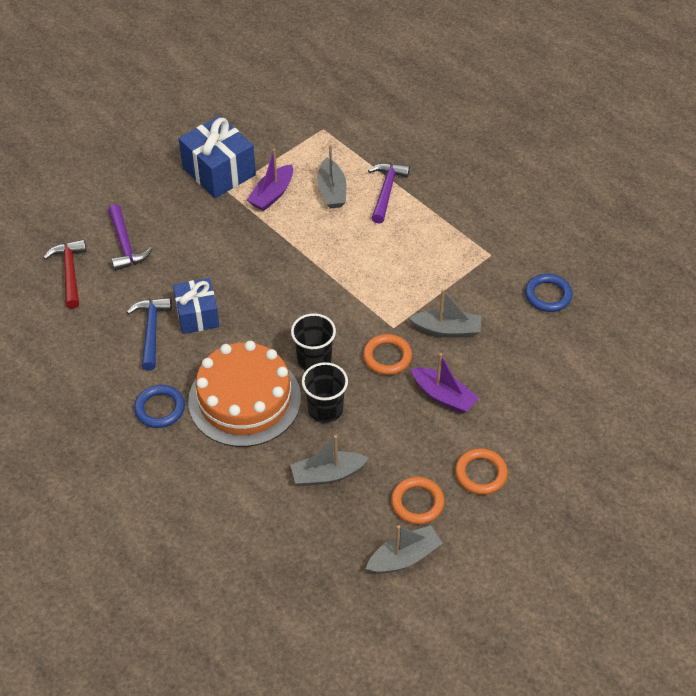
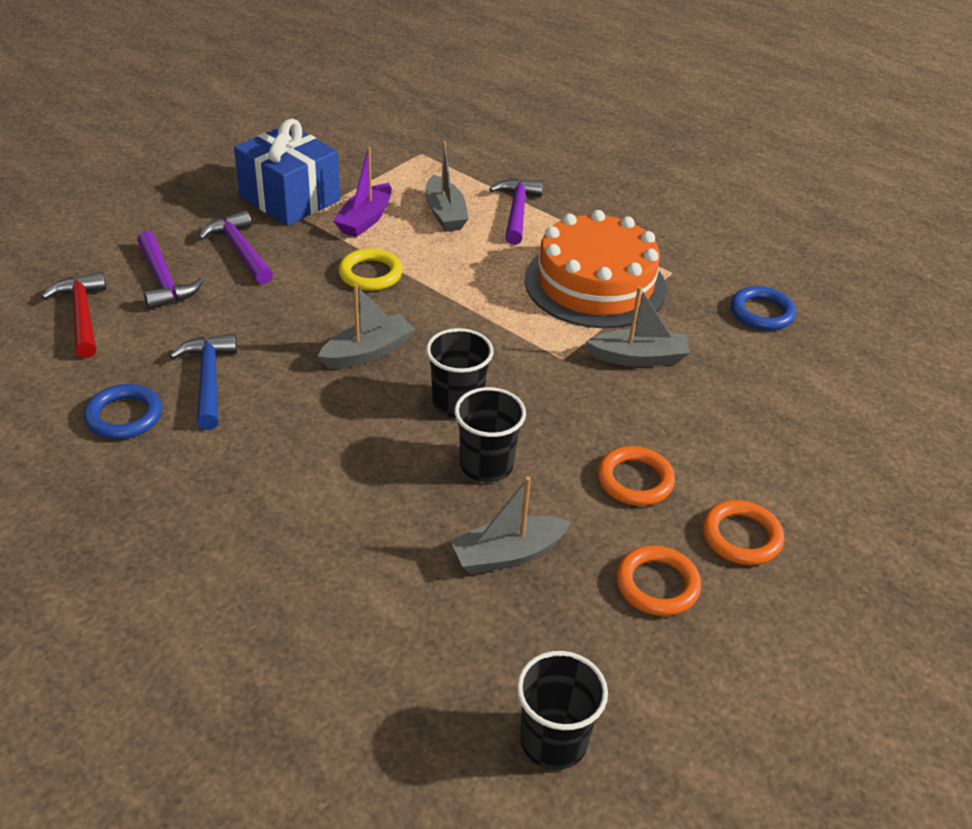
camera: 10 degrees left, 10 degrees down
(160, 408) = (229, 480): blue ring -> blue ring (124, 416)
(179, 220) = (240, 250): none -> purple hammer
(197, 315) = (276, 357): blue gift -> none
(244, 399) = (361, 460): orange cake -> orange cake (595, 284)
(269, 246) = (370, 274): none -> yellow ring
(332, 595) = (553, 741): none -> black cup
(387, 357) = (562, 394): orange ring -> orange ring (635, 480)
(404, 557) = (657, 669): grey boat -> grey boat (368, 352)
(443, 396) = (656, 438): purple boat -> none

